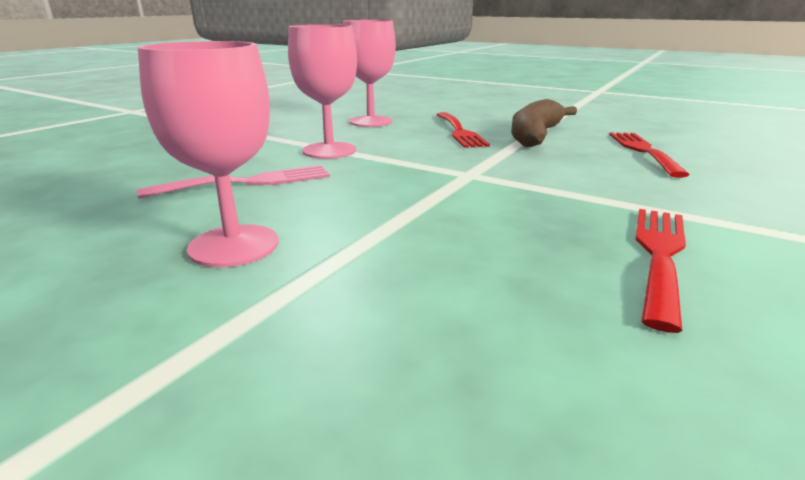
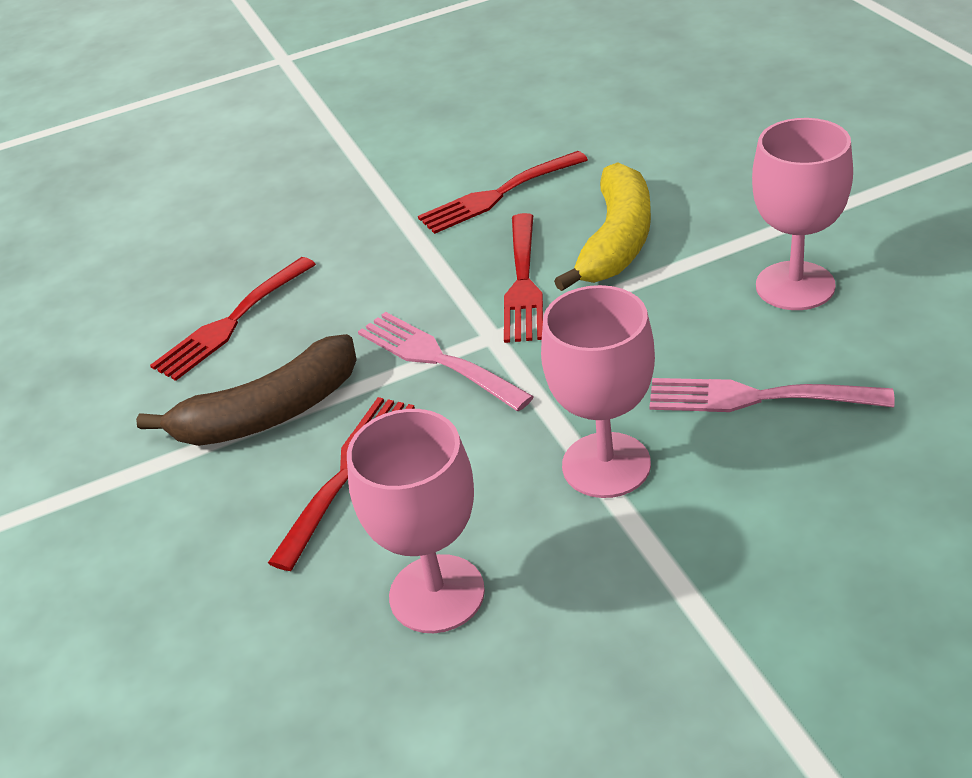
camera: 140 degrees left, 15 degrees up
(458, 243) = (617, 241): none -> yellow banana
(486, 161) = (436, 359): none -> pink fork
(495, 199) = (523, 283): none -> red fork

